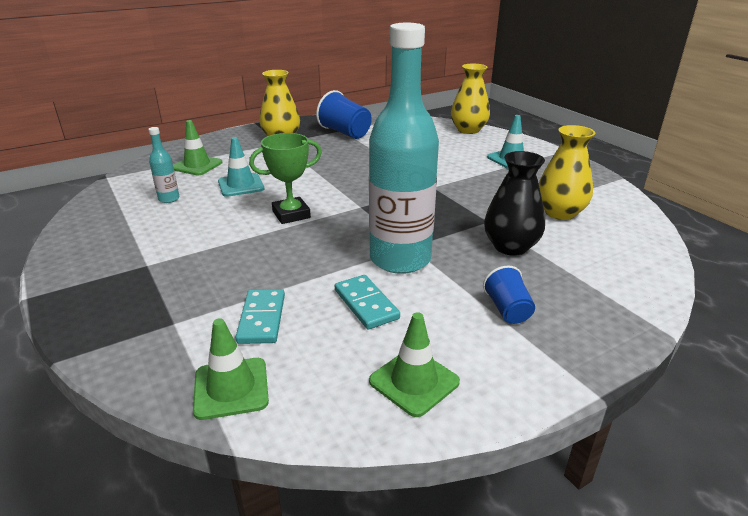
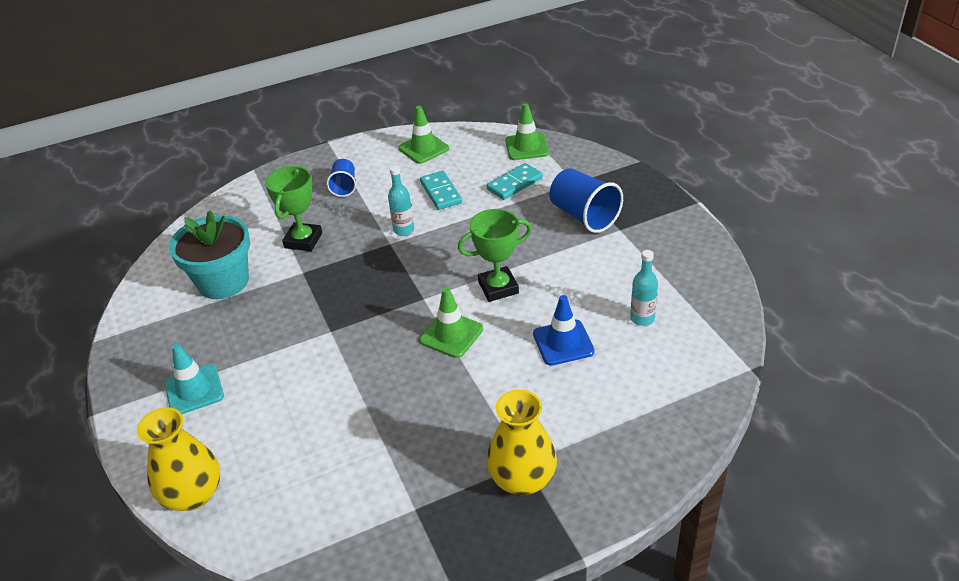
camera: 170 degrees left, 10 degrees up
(197, 165) = (637, 394): green traffic cone -> green traffic cone (451, 334)
(241, 185) = (563, 343): turquoise traffic cone -> blue traffic cone
(261, 319) = (515, 184): turquoise domino -> turquoise domino turned 45 degrees clockwise
(345, 133) = (410, 495): blue cup -> blue cup (584, 216)
(400, 259) = (404, 230): turquoise bottle -> turquoise bottle, size x0.40
(510, 247) = (303, 240): black vase -> green trophy
(560, 213) = (223, 282): yellow vase -> turquoise flower pot

